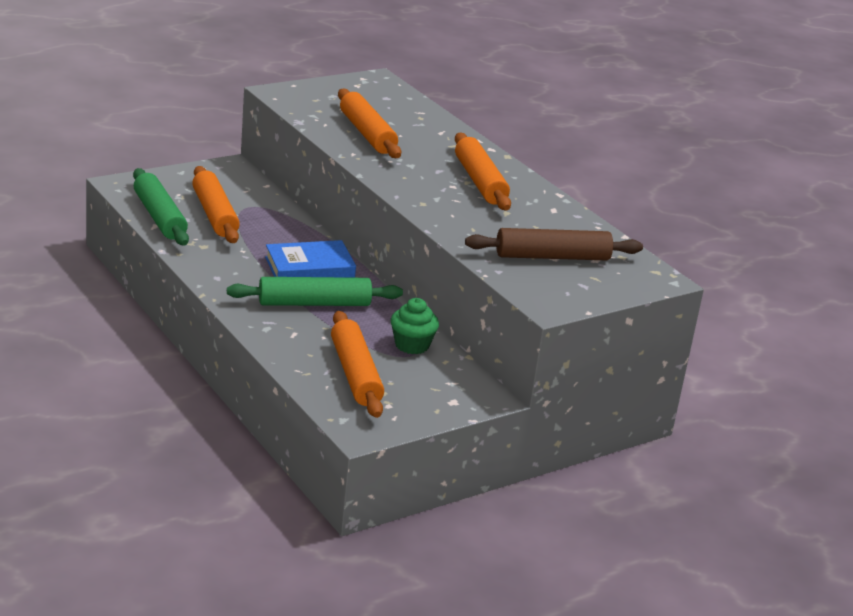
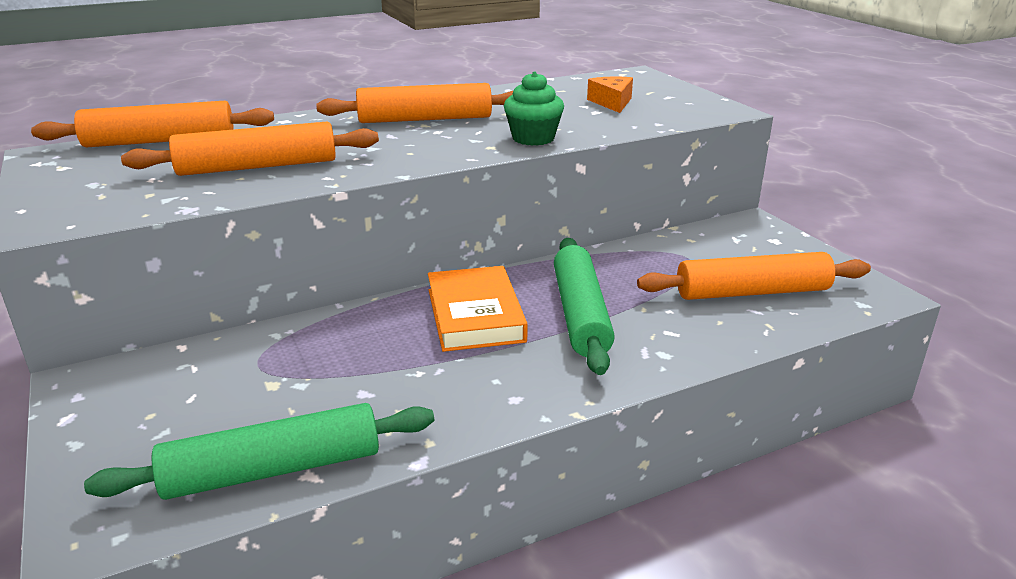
camera: 80 degrees left, 0 degrees up
(214, 214) = (279, 401): orange rolling pin -> orange rolling pin (160, 141)
(309, 267) = (475, 315): blue book -> orange book
(412, 345) = (664, 255): green cupcake -> green cupcake (533, 138)
(552, 257) = (612, 102): brown rolling pin -> orange cheese

